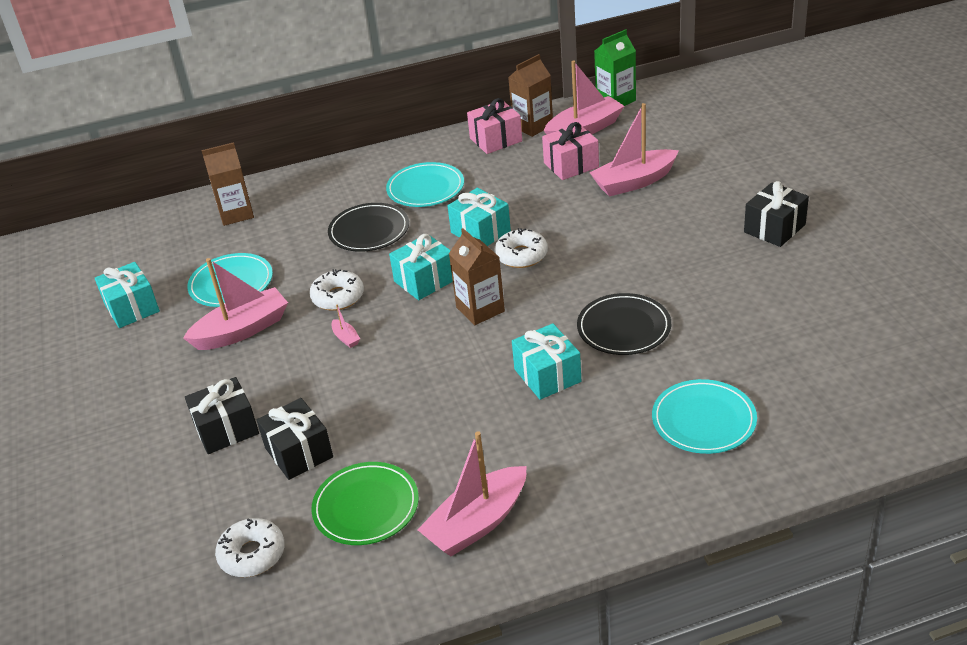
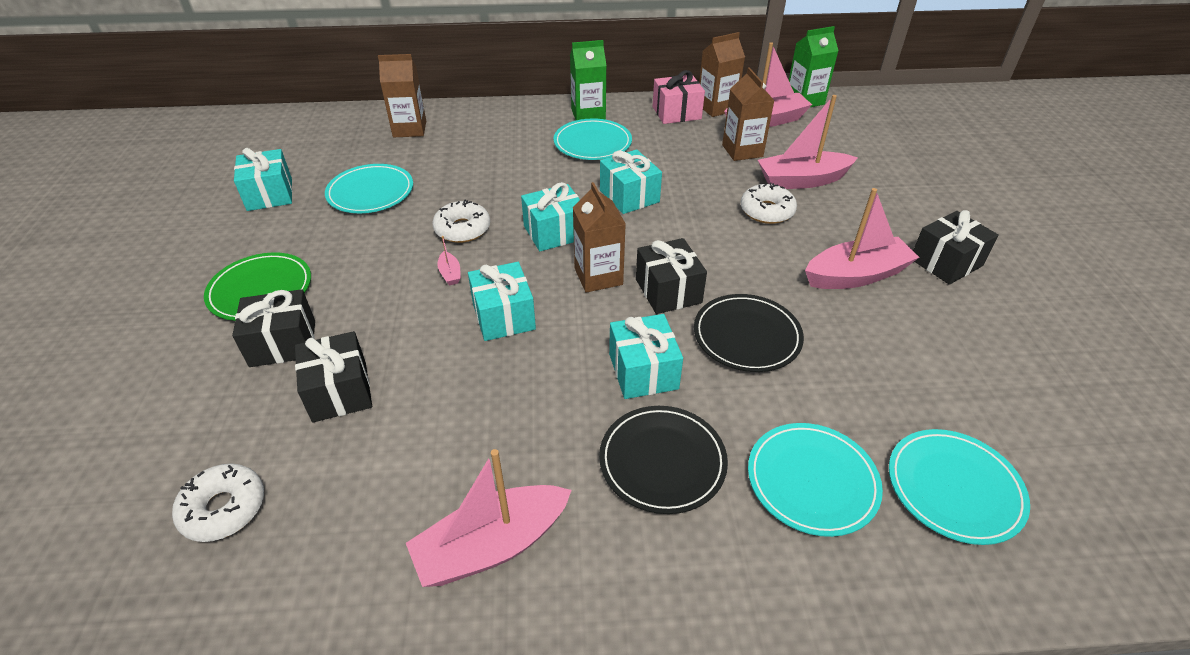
camera: 10 degrees right, 5 degrees up
(242, 330) = (355, 240): pink boat -> pink boat (856, 275)
(366, 507) = (376, 483): green plate -> green plate (260, 290)
(369, 231) = (522, 171): black plate -> black plate (662, 461)
(409, 160) = (588, 114): none -> green carton
(411, 361) = (503, 316): none -> turquoise gift
(521, 255) = (662, 229): white donut -> white donut (767, 211)
(546, 307) = (668, 291): none -> black gift
(571, 165) = (742, 151): pink gift -> brown carton
(809, 398) = (954, 488): none -> turquoise plate

